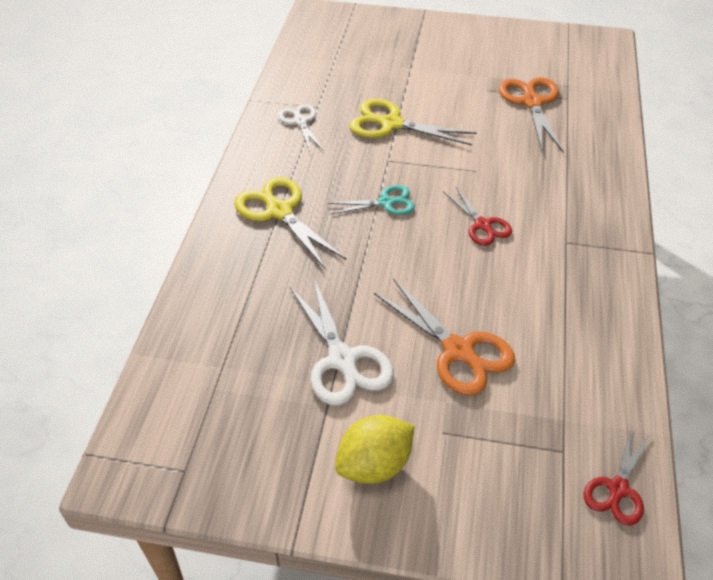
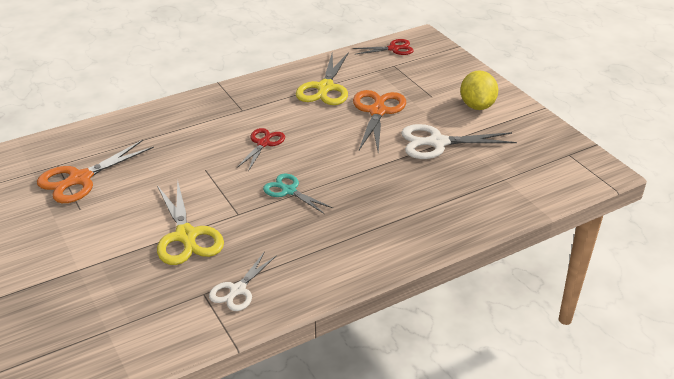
camera: 130 degrees left, 10 degrees down
(279, 211) = (359, 234): yellow scissors -> yellow scissors (325, 88)
(342, 360) = (437, 143): white scissors -> white scissors turned 120 degrees counterclockwise
(374, 465) = (477, 106): yellow lemon -> yellow lemon turned 75 degrees clockwise

